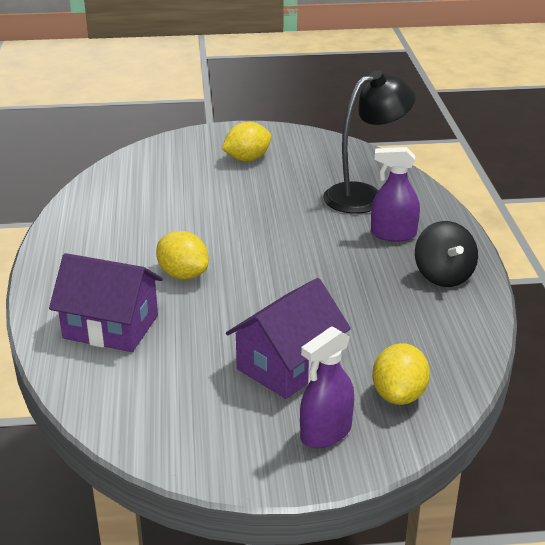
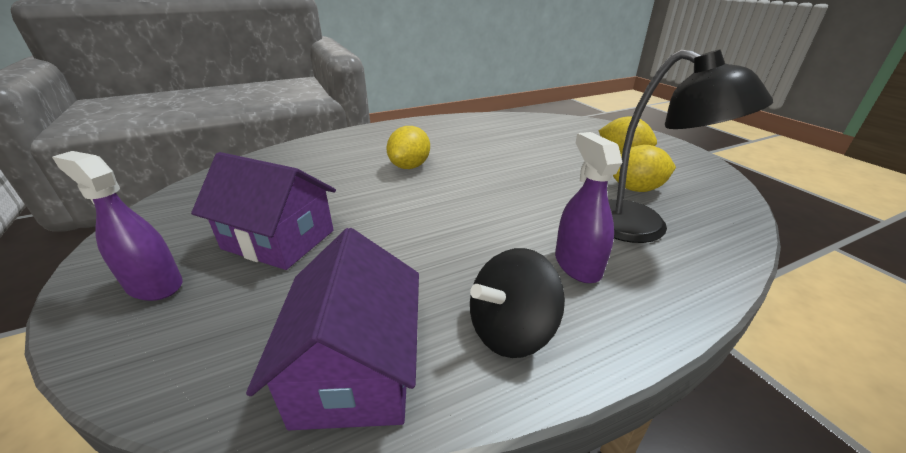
camera: 70 degrees right, 0 degrees up
(111, 327) = (328, 157): purple house -> purple house (356, 369)
(399, 395) = (212, 332): yellow lemon -> yellow lemon (636, 189)

